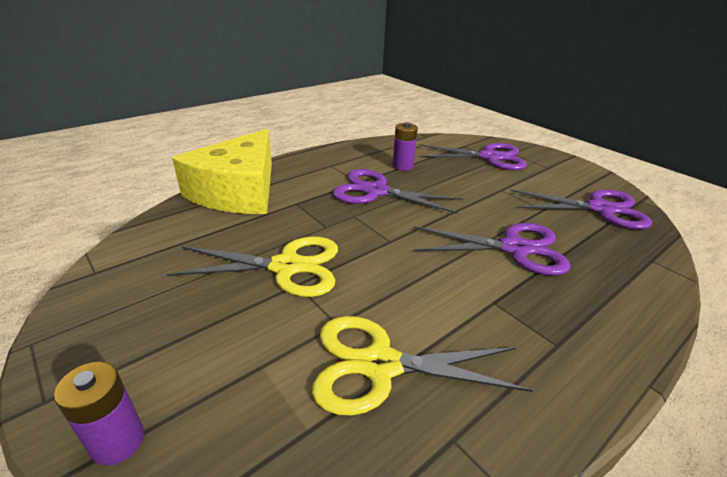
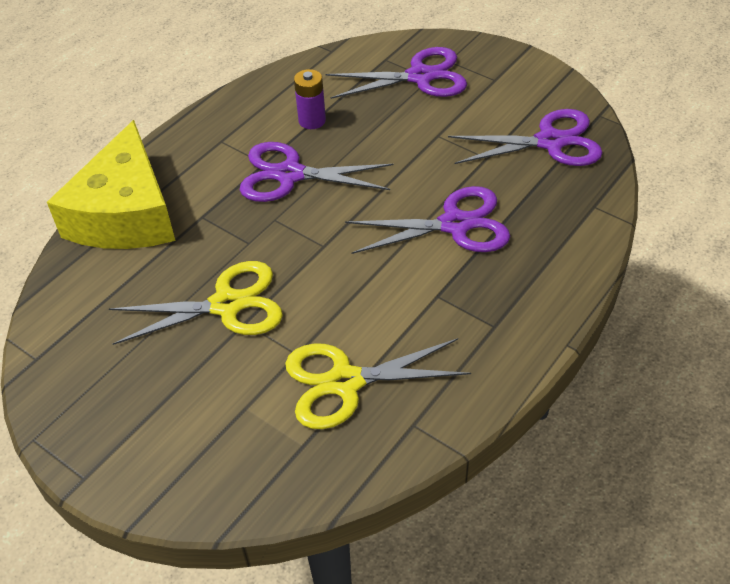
camera: 10 degrees left, 15 degrees up
(118, 441) = (163, 489): purple battery -> none

